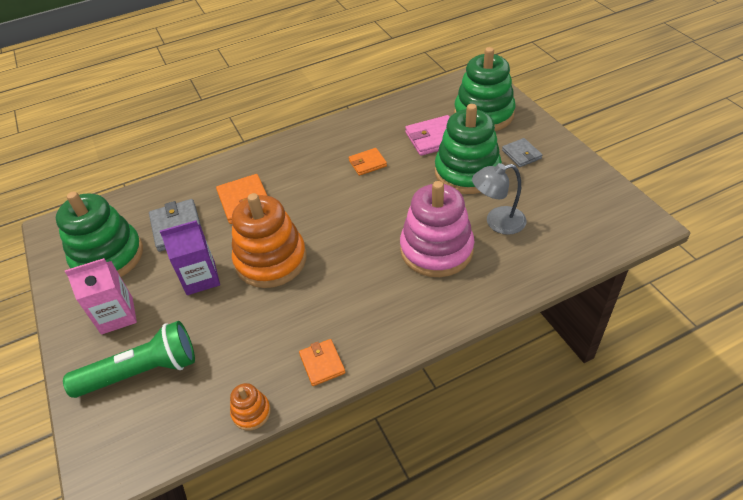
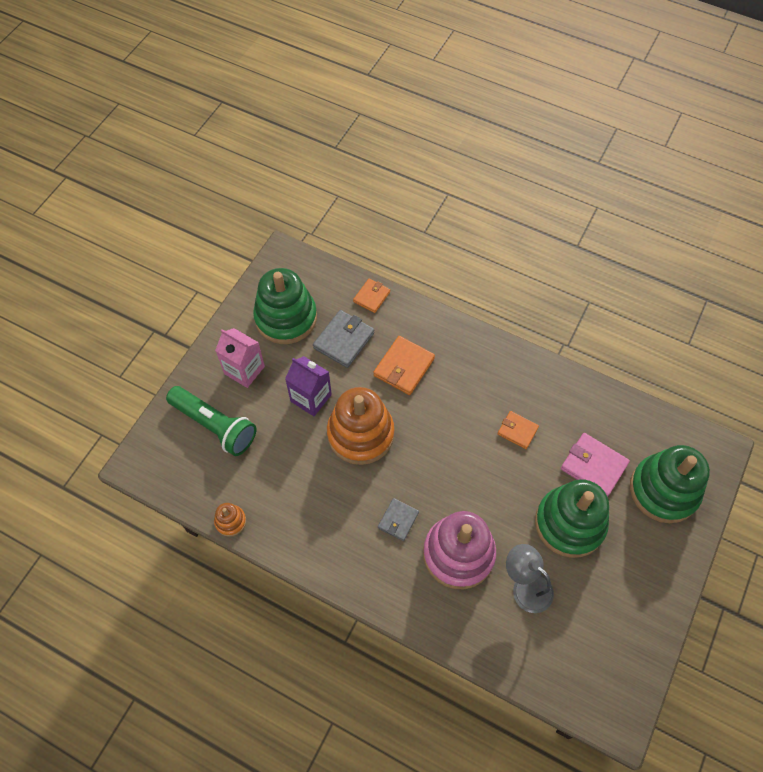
camera: 50 degrees right, 15 degrees up
(322, 363) = (296, 540): orange wallet -> orange wallet (371, 297)
(521, 154) = (631, 559): grey wallet -> grey wallet (398, 520)

